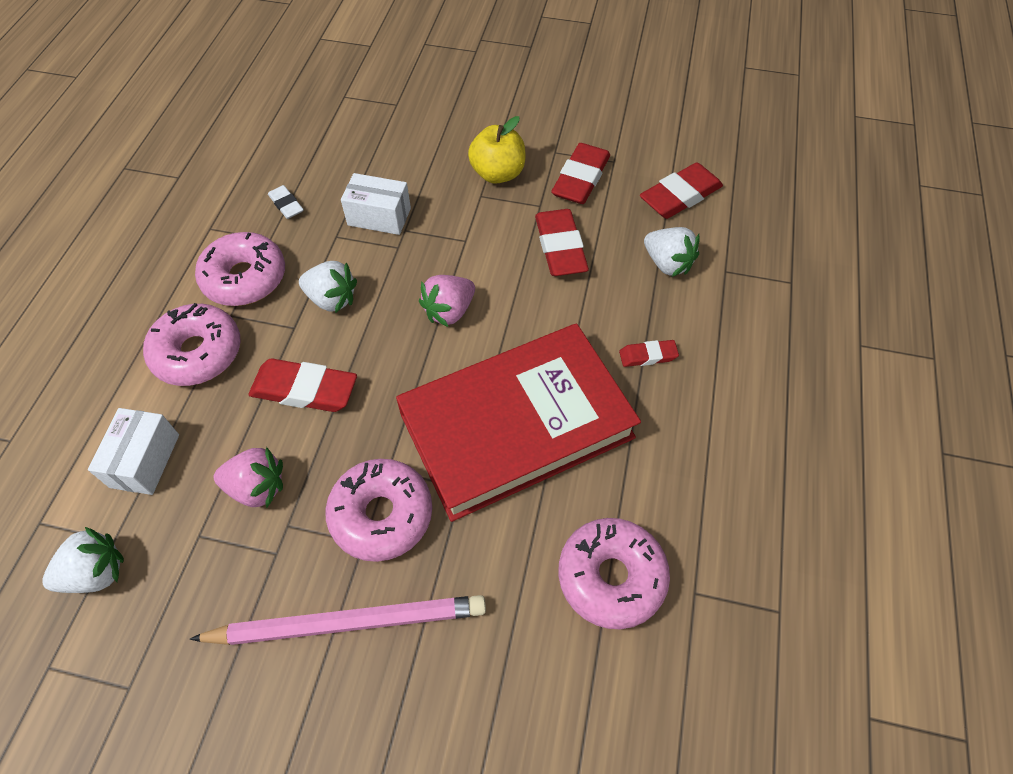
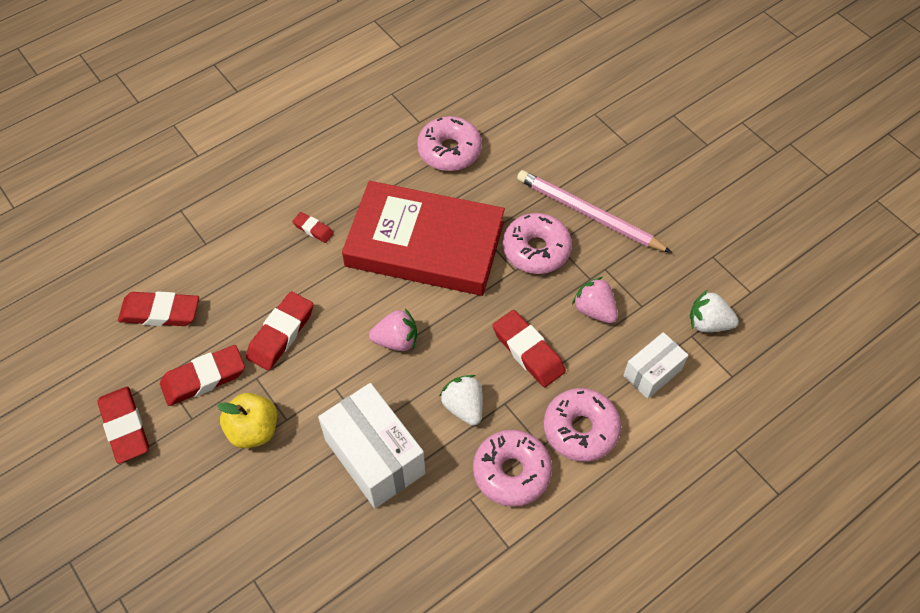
camera: 140 degrees left, 0 degrees up
(286, 205) = (434, 525): white eraser -> none
(379, 217) = (375, 456): white box -> white box, size x1.72
(595, 119) = (125, 427): none -> red eraser
(667, 263) = (232, 273): white strawberry -> none

